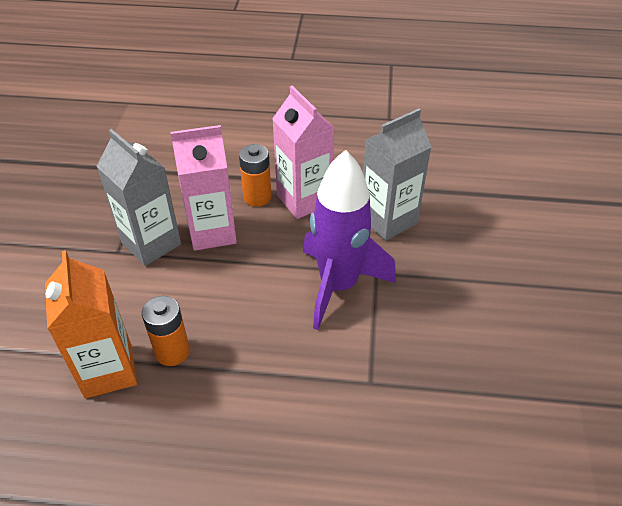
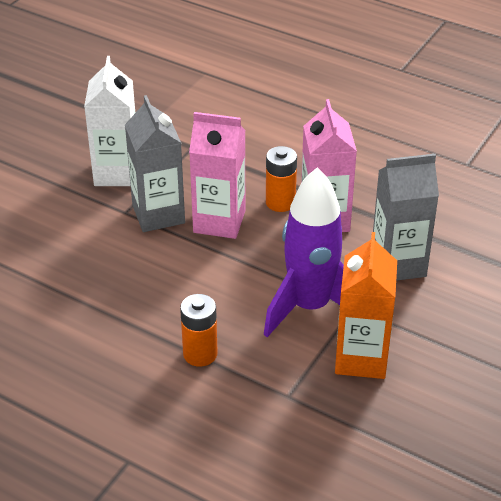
camera: 25 degrees right, 5 degrees down
(90, 216) = (117, 173): none -> white carton
(108, 370) = (70, 307): orange carton -> orange carton (361, 358)
(172, 351) = (129, 310): orange battery -> orange battery (200, 354)

